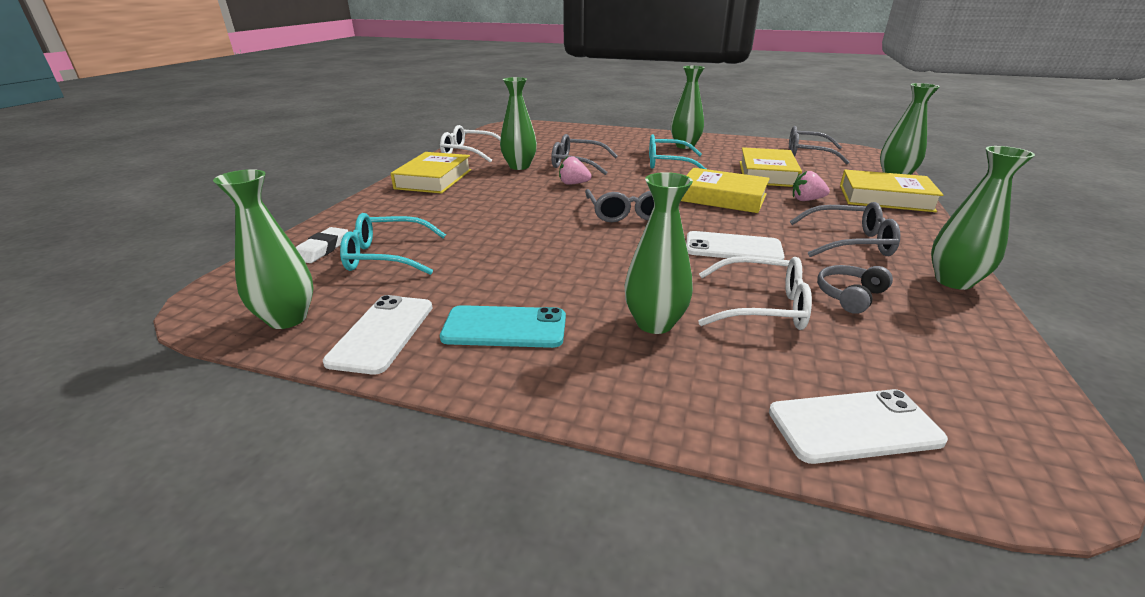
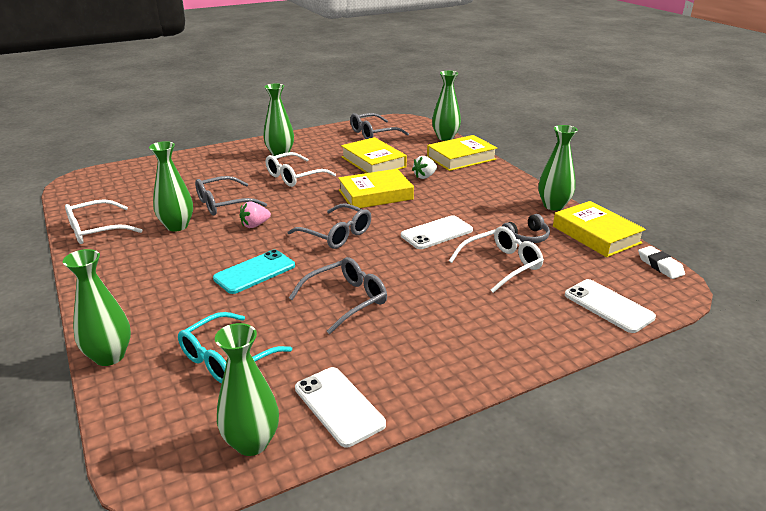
camera: 45 degrees left, 0 degrees up
(322, 249) = (156, 384): white eraser -> white eraser (660, 265)
(434, 179) = (119, 272): yellow book -> yellow book (596, 234)
(504, 327) = (402, 355): turquoise phone -> turquoise phone (255, 272)
(654, 323) = (470, 304): green vase -> green vase (109, 356)
(668, 163) = (294, 177): turquoise glasses -> white glasses
(806, 200) = (424, 176): pink strawberry -> white strawberry
(849, 242) = (485, 201): grey glasses -> grey glasses (346, 300)
(849, 295) = (527, 237): grey headphones -> grey headphones turned 120 degrees counterclockwise
(853, 426) = (608, 306): white phone -> white phone turned 75 degrees counterclockwise

